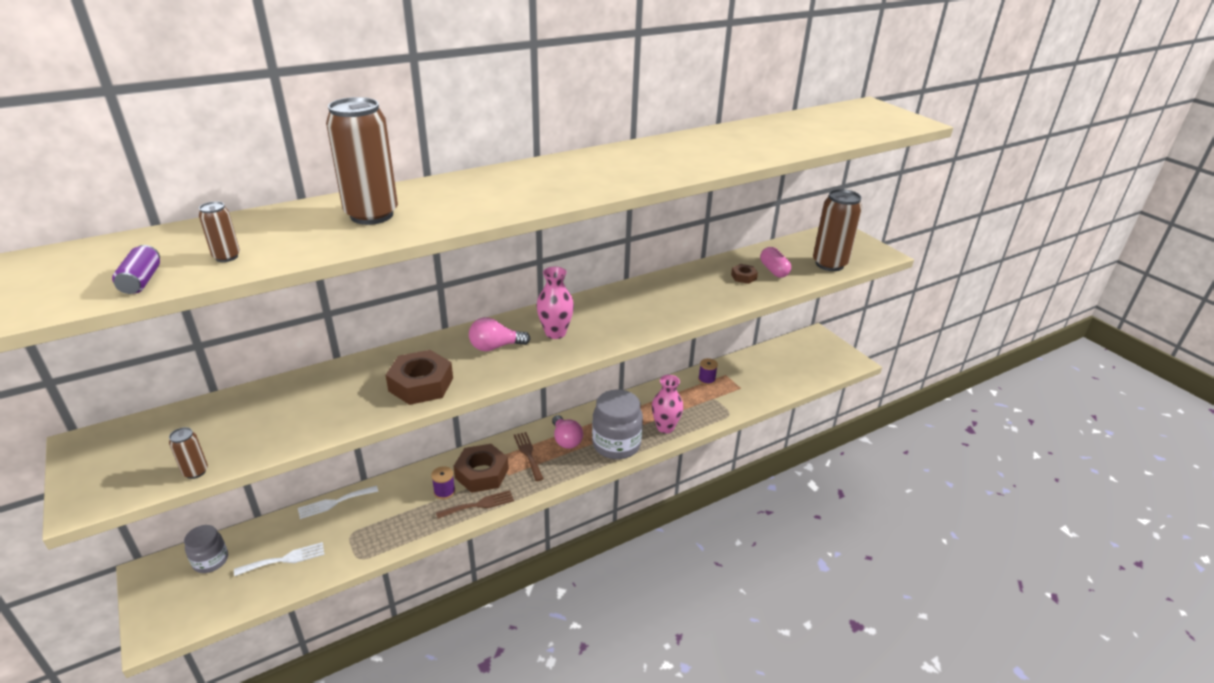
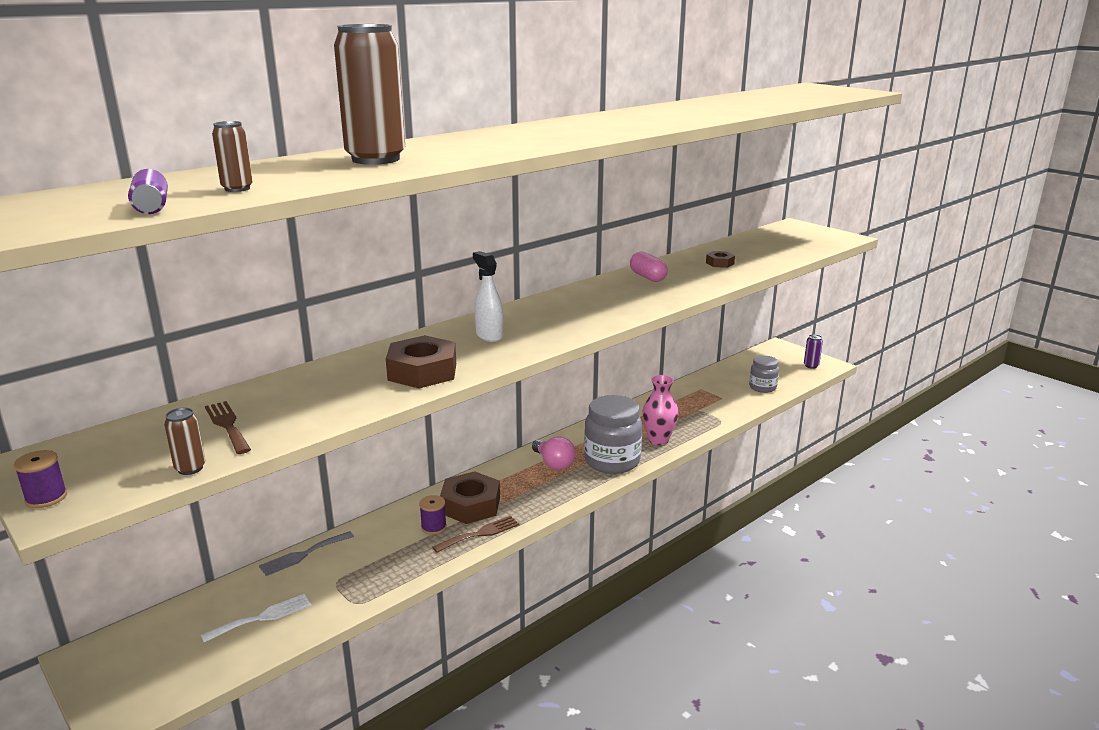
camera: 10 degrees left, 10 degrees down
(211, 561) = (166, 632): grey jar -> grey jar (762, 387)
(334, 502) = (303, 555): white fork -> grey fork
(495, 347) = (489, 336): pink light bulb -> white spray bottle
(528, 454) = (516, 481): brown fork -> brown fork (227, 425)
(555, 333) = (549, 319): pink vase -> none
(706, 379) = (683, 395): purple spool -> purple spool (46, 498)
(773, 270) = (747, 256): pink capsule -> pink capsule (647, 277)
(829, 264) = (799, 248): brown can -> none
(838, 361) = (811, 366): none -> purple can

